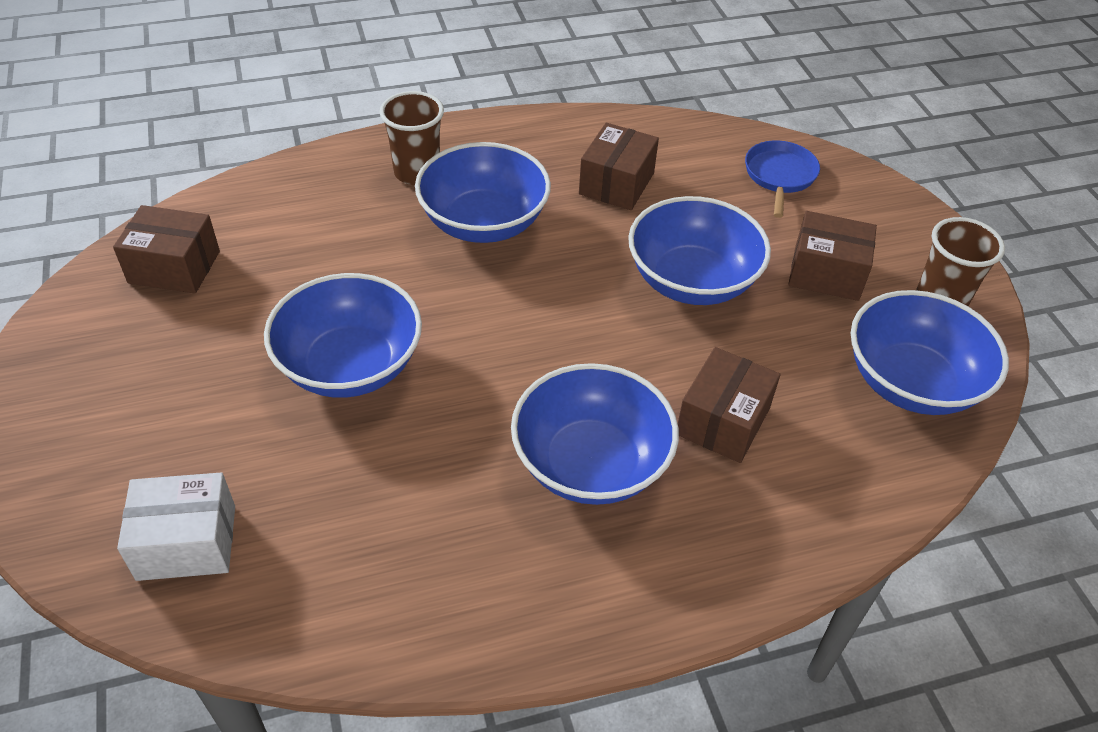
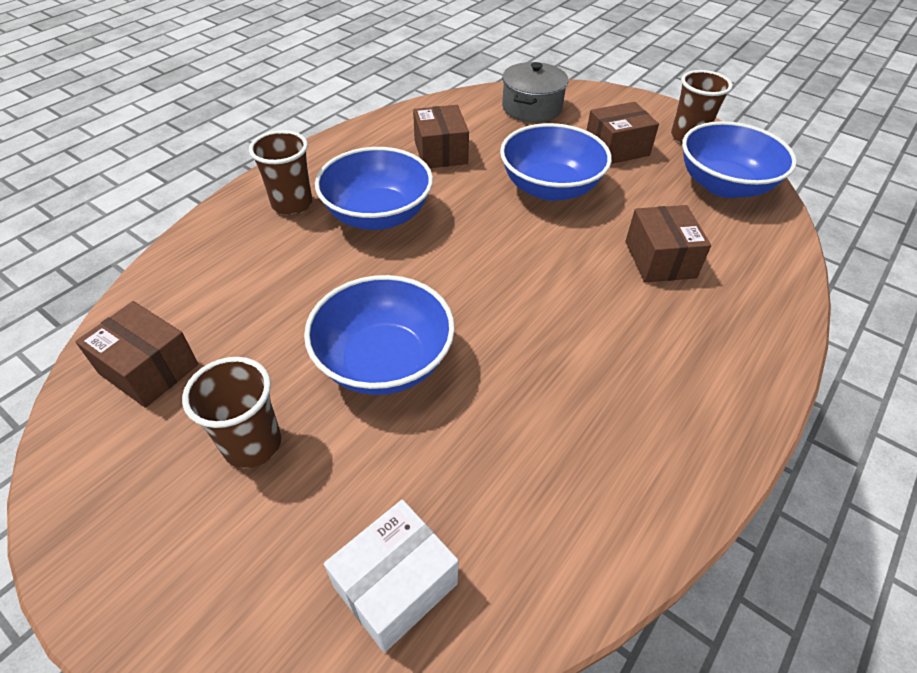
camera: 35 degrees left, 0 degrees up
(174, 267) = (149, 369): brown box -> brown box turned 60 degrees clockwise
(190, 373) = (252, 444): none -> brown cup
(591, 463) = (618, 330): blue bowl -> none
(779, 176) = (532, 108): blue pan -> grey pot

